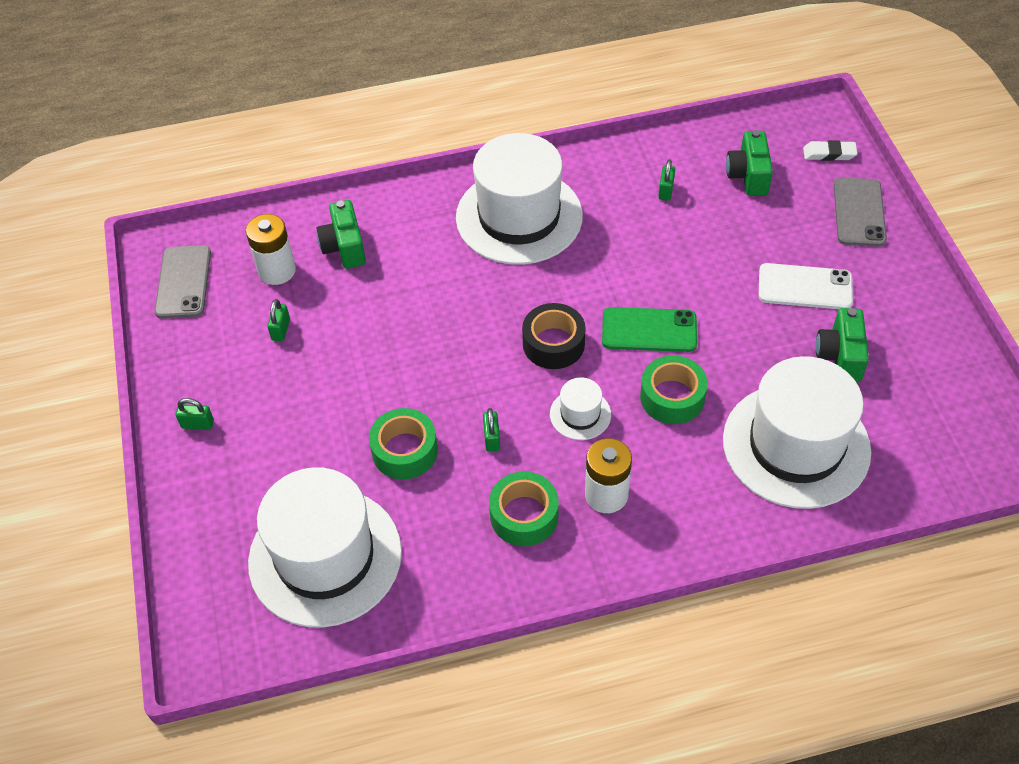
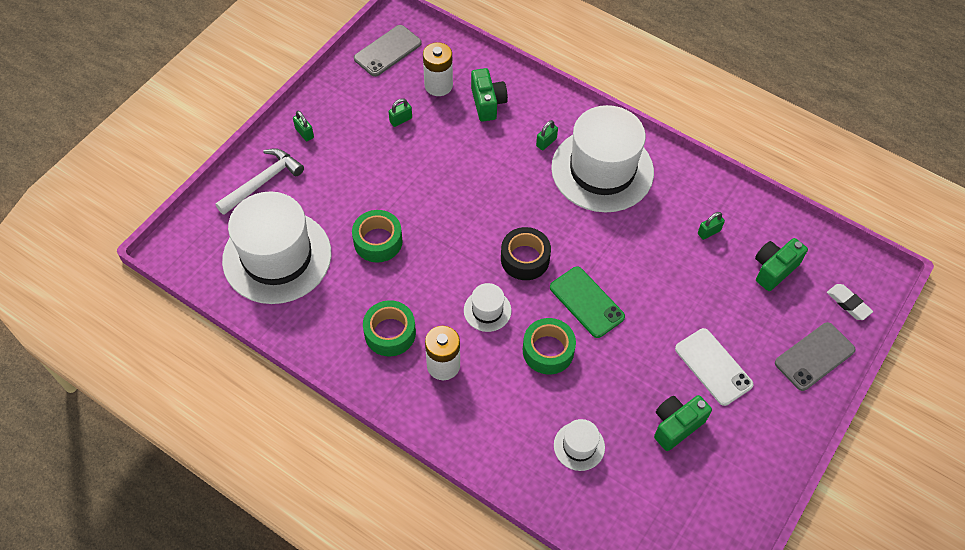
camera: 45 degrees right, 5 degrees up
(215, 506) = (262, 182): none -> white hammer
(344, 247) = (487, 103): green camera -> green camera turned 135 degrees clockwise
(492, 438) = (427, 278): green padlock -> green padlock (546, 142)
(796, 445) = (579, 446): white hat -> white hat, size x0.43

